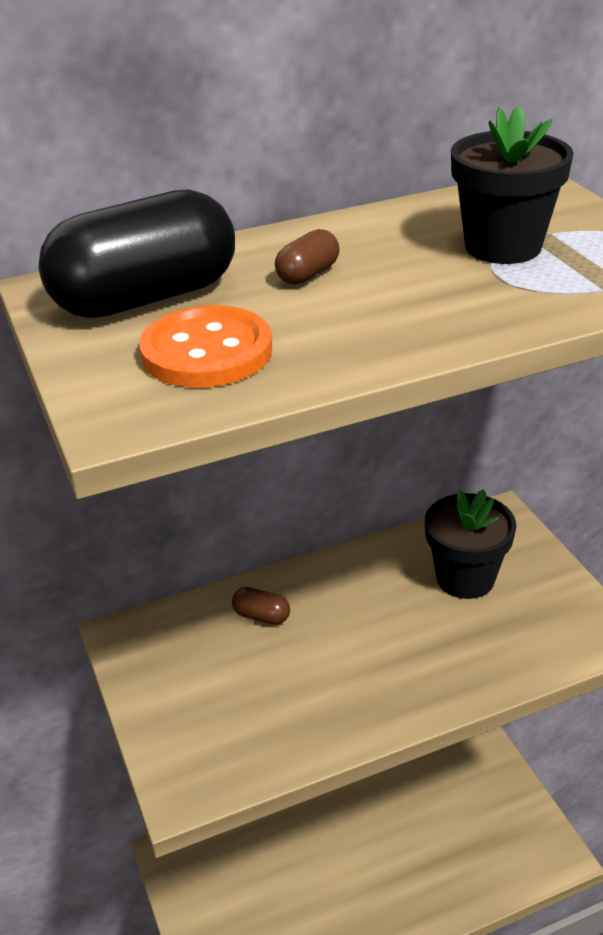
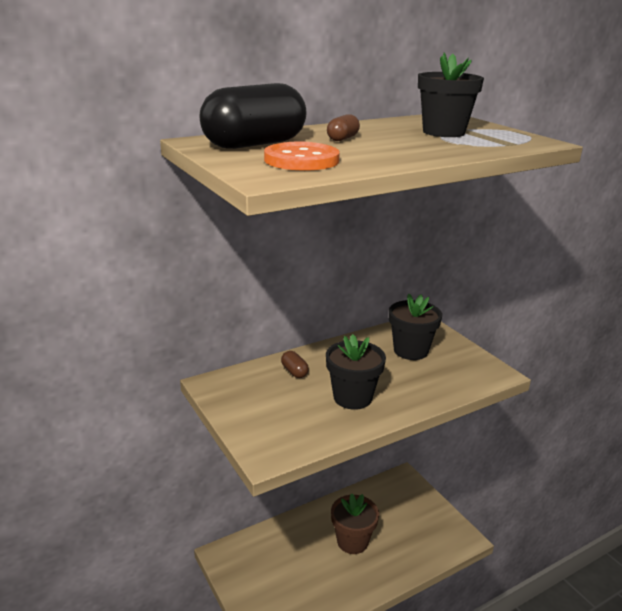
camera: 10 degrees left, 10 degrees down
(261, 616) = (294, 372): brown capsule -> brown capsule turned 45 degrees clockwise
(345, 676) = (352, 397): none -> black flower pot
(374, 847) = (352, 541): none -> brown flower pot

